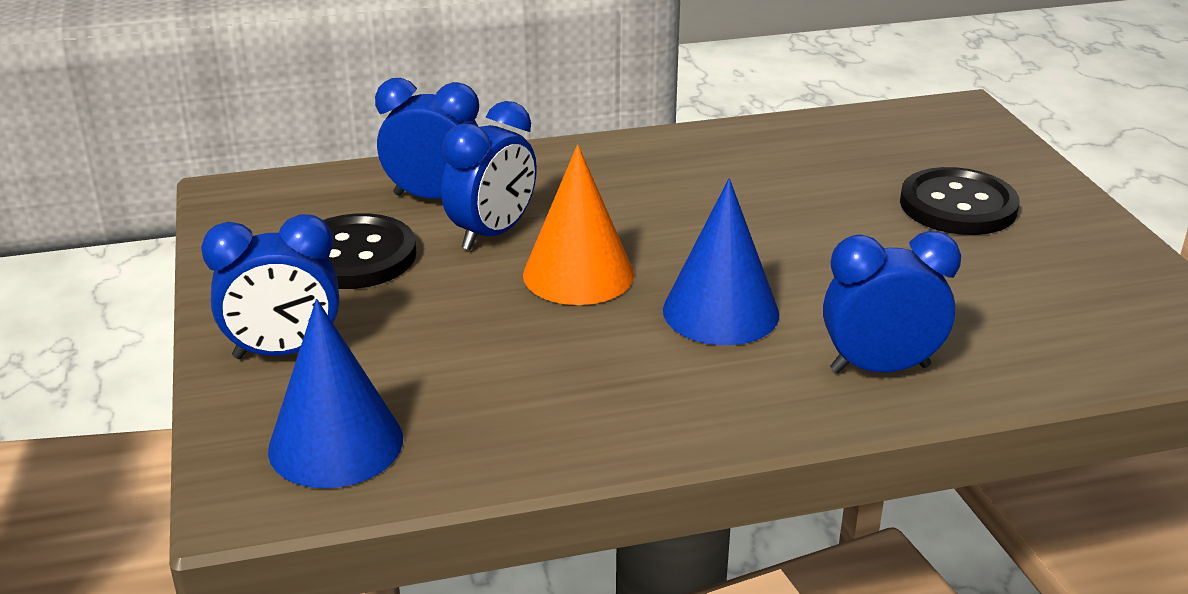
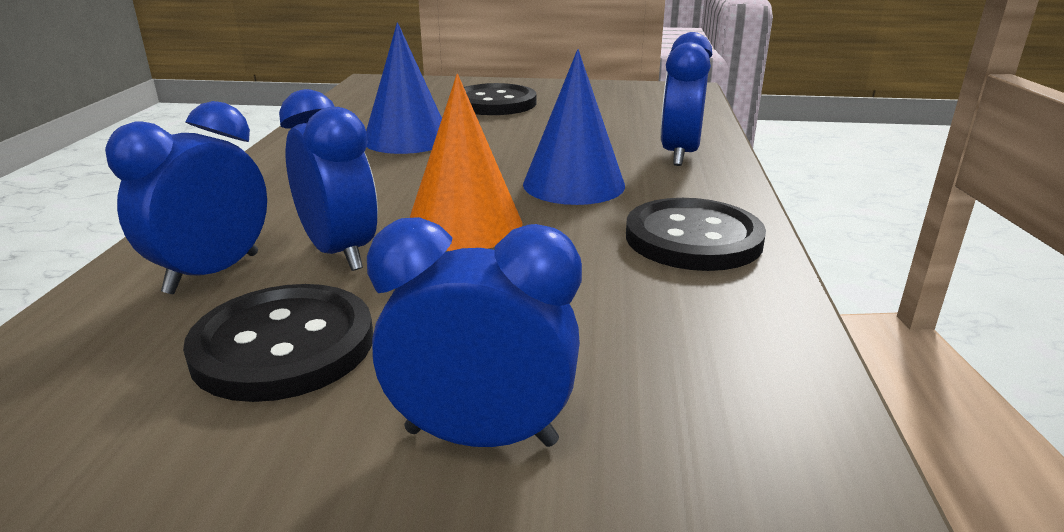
camera: 70 degrees left, 5 degrees down
(284, 352) = (481, 437): blue clock -> blue clock turned 90 degrees counterclockwise
(336, 444) = (722, 415): blue cone -> blue cone (407, 139)
(628, 403) = (693, 238): none -> black button

